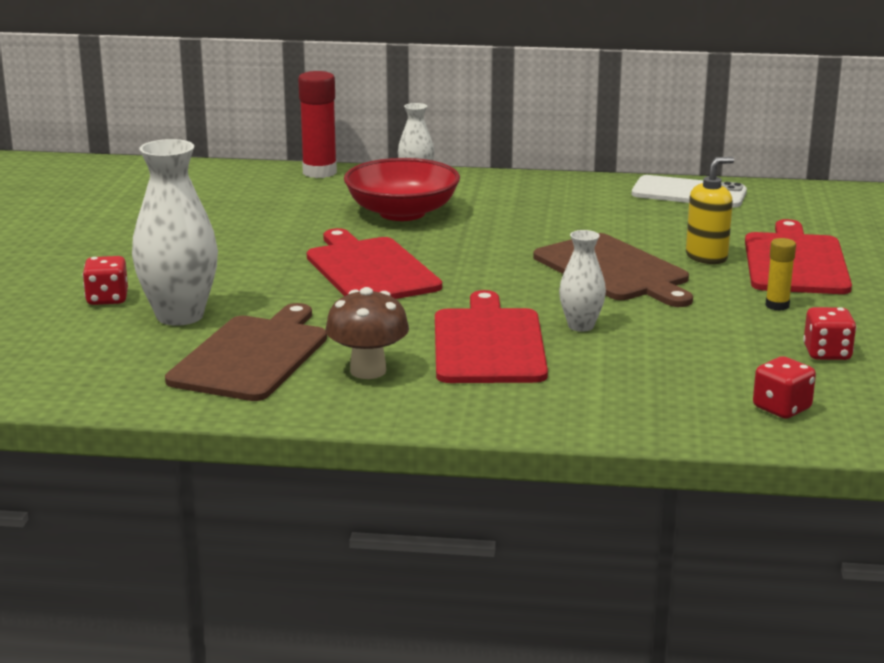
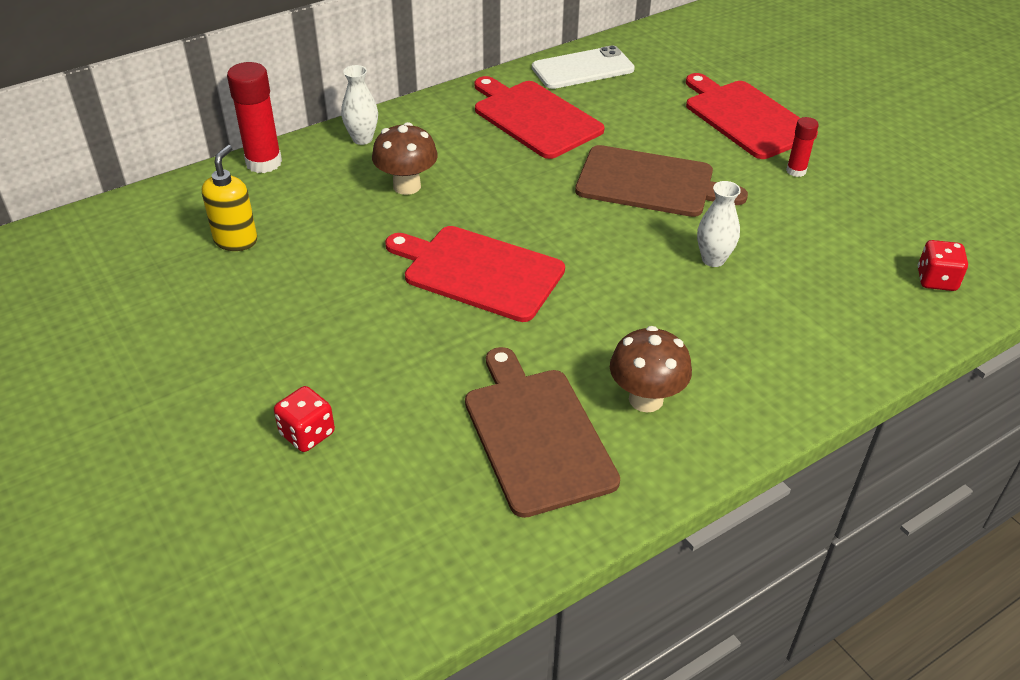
camera: 40 degrees left, 20 degrees up
(180, 316) = (405, 419): white vase -> none
(402, 213) = (407, 186): red bowl -> brown mushroom
(488, 343) = (682, 315): red cutting board -> red cutting board (534, 117)
(707, 257) = (688, 138): yellow soap dispenser -> yellow soap dispenser (236, 240)
(777, 305) = (796, 171): yellow glue stick -> red glue stick
(827, 353) = (886, 207): red dice -> none

